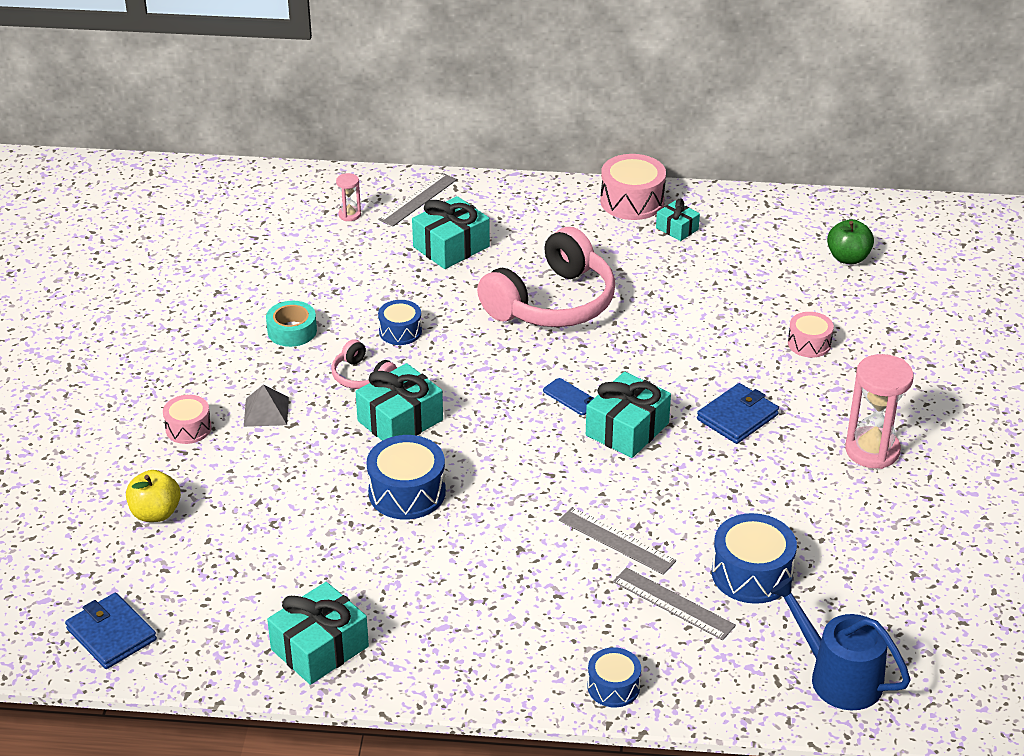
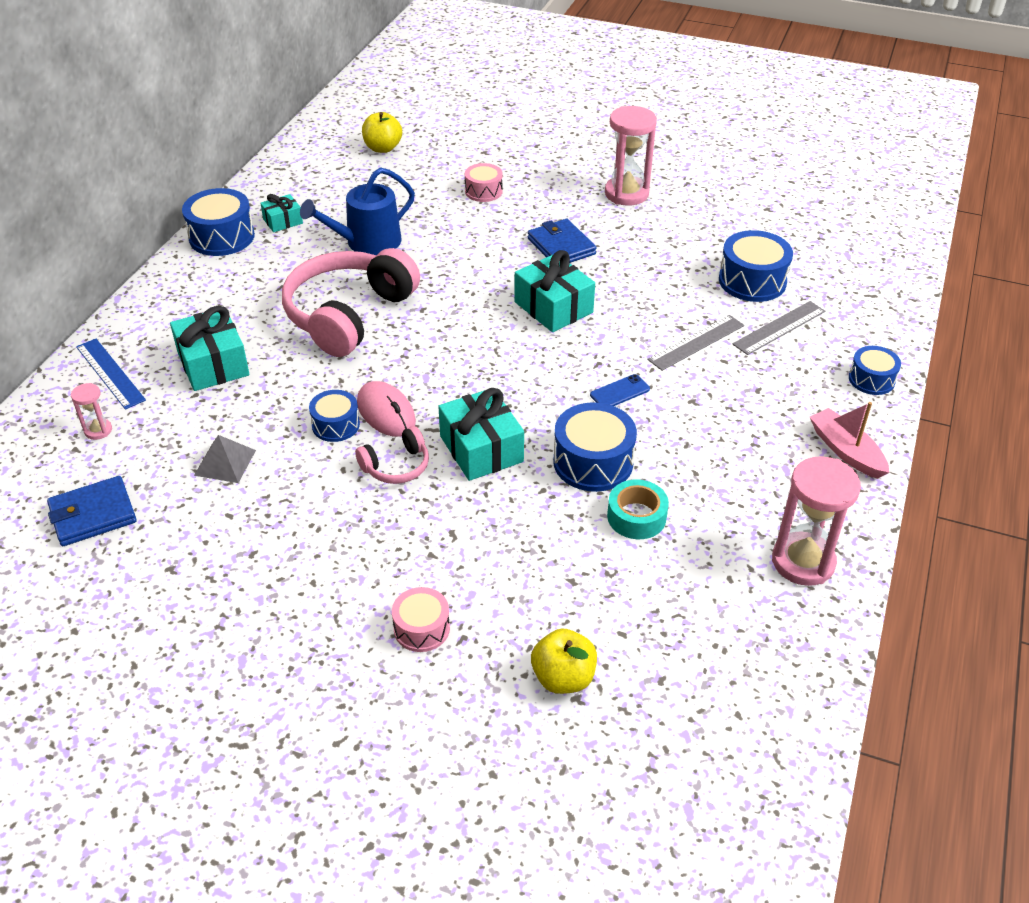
camera: 75 degrees left, 5 degrees up
(111, 634) = (758, 743): blue wallet -> blue wallet (93, 514)
(266, 411) = (421, 553): grey pyramid -> grey pyramid (225, 462)
(292, 331) = (287, 511): turquoise tape -> turquoise tape (636, 517)
(319, 648) = (803, 562): turquoise gift -> pink hourglass
(418, 199) = (110, 373): grey ruler -> blue ruler
(427, 355) = (386, 412): none -> pink mouse
(485, 671) = (846, 451): none -> pink boat
(552, 303) = (348, 315): pink headphones -> pink headphones turned 120 degrees counterclockwise
(570, 397) = (495, 331): blue phone -> blue phone (620, 392)
(632, 201) = (222, 237): pink drum -> blue drum
(838, 677) = (870, 266): blue watering can -> blue watering can (367, 242)
(848, 258) = (383, 148): green apple -> yellow apple

